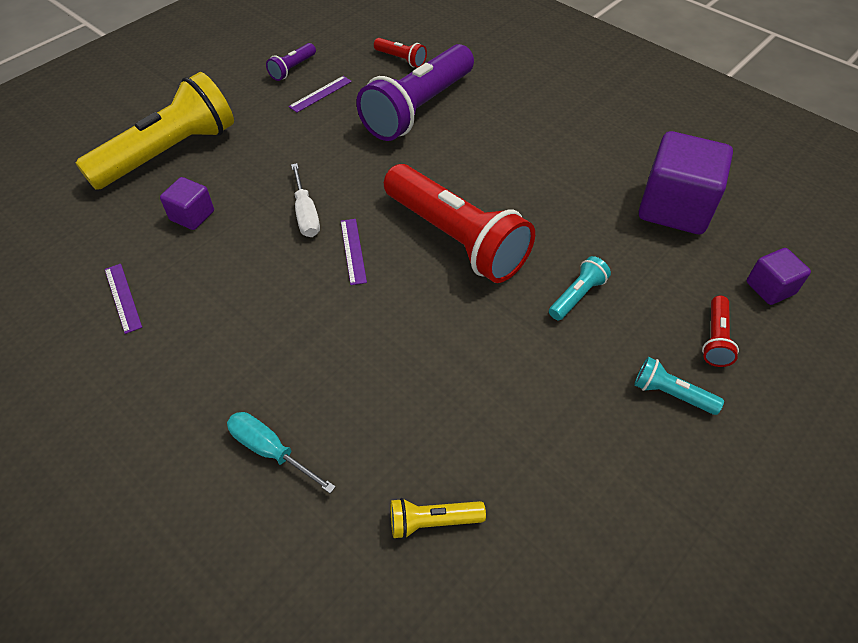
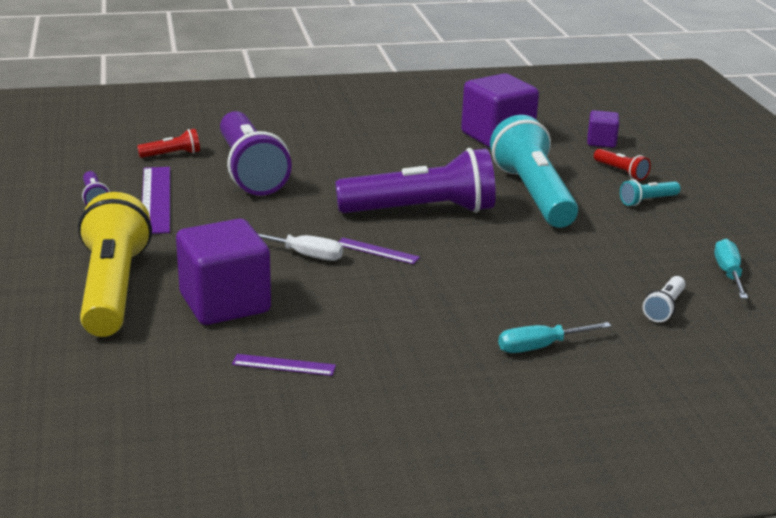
camera: 55 degrees left, 25 degrees down
(192, 216) = (225, 303): purple cube -> purple cube, size x1.97
(320, 94) = (155, 199): purple ruler -> purple ruler, size x1.86
(432, 521) = (664, 308): yellow flashlight -> white flashlight
(456, 239) = (421, 211): red flashlight -> purple flashlight
(571, 551) = (728, 273): none -> turquoise screwdriver
(577, 296) = (533, 194): turquoise flashlight -> turquoise flashlight, size x2.37

